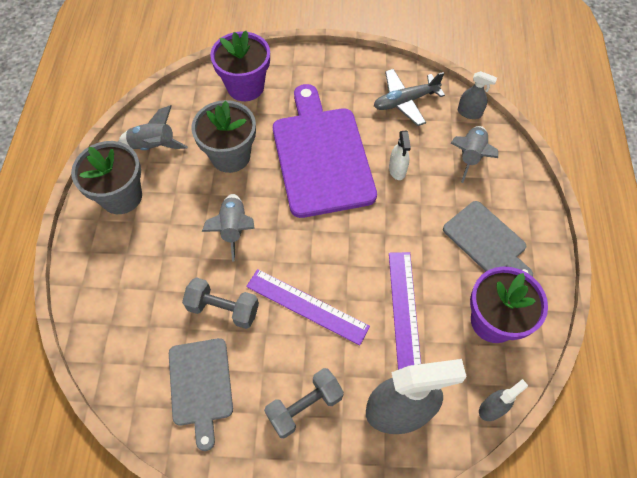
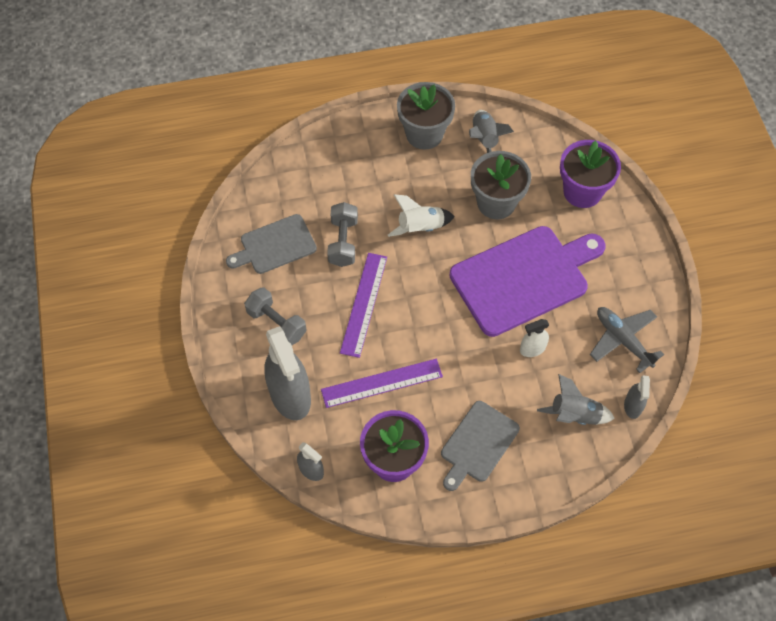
camera: 75 degrees right, 0 degrees up
(233, 229) = (420, 227): grey rocket -> white rocket

